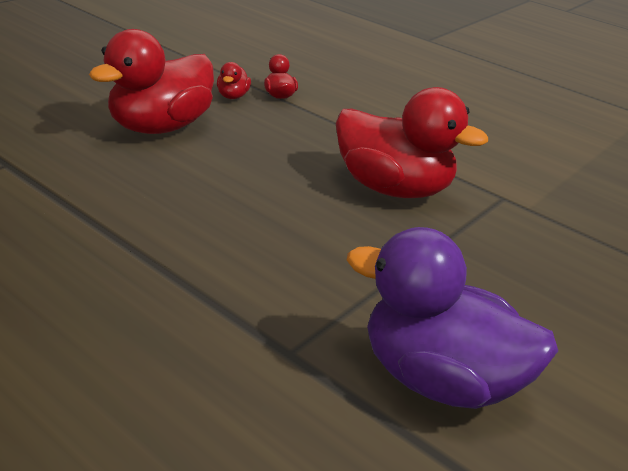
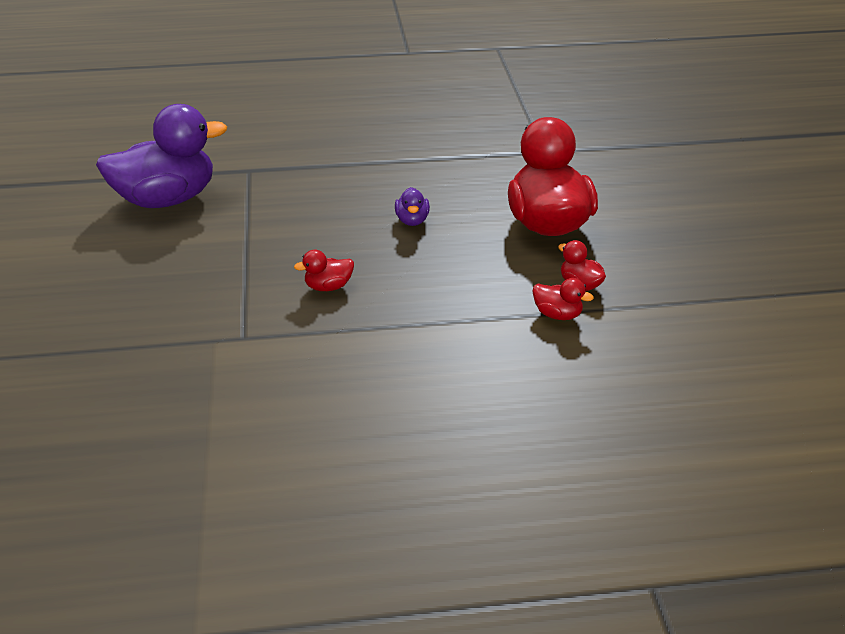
camera: 135 degrees right, 5 degrees up
(242, 188) = (412, 220): none -> purple duck
(393, 188) = (328, 287): red duck -> red duck, size x0.41

